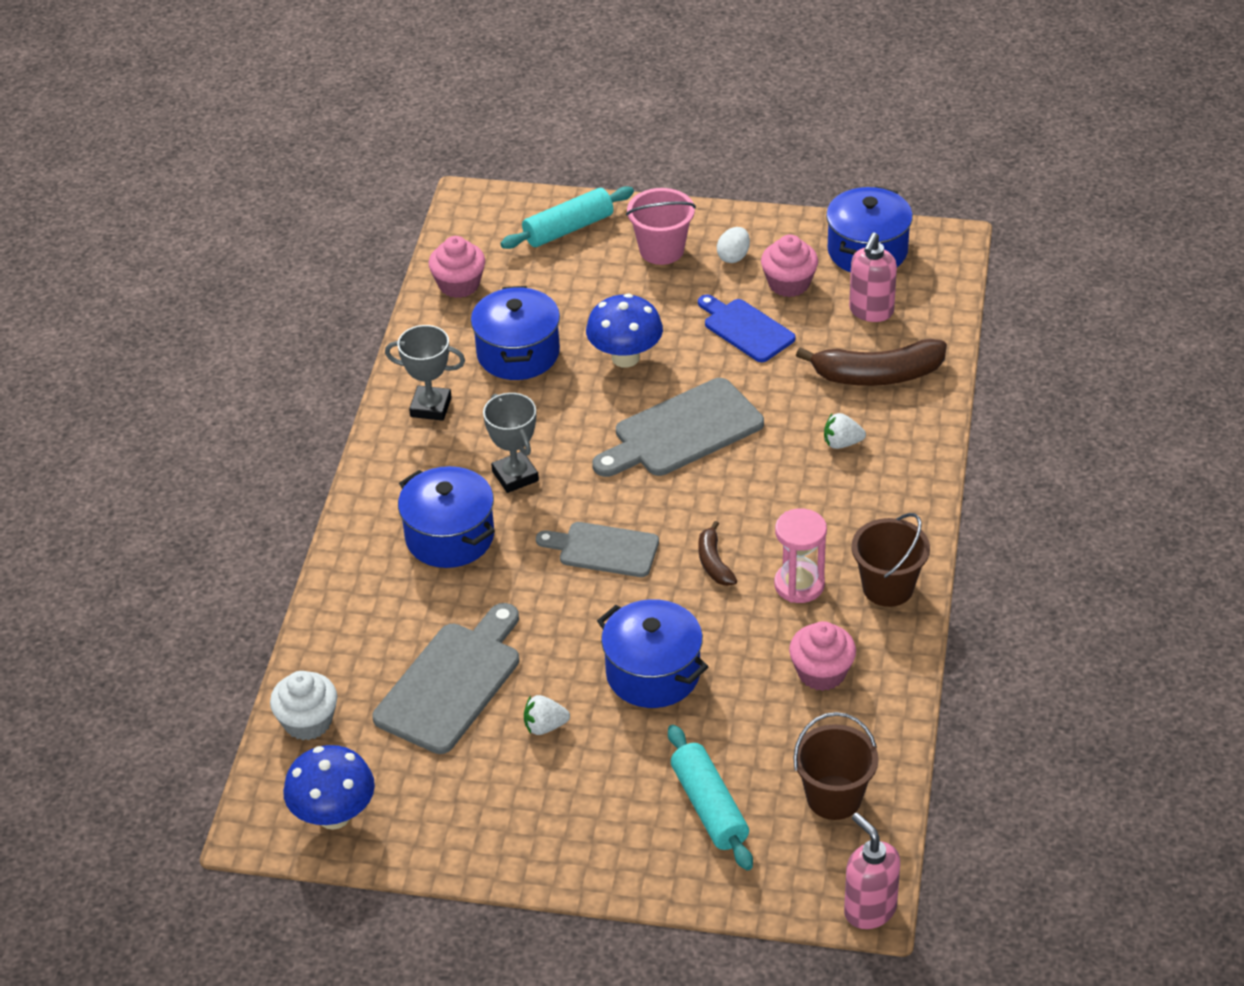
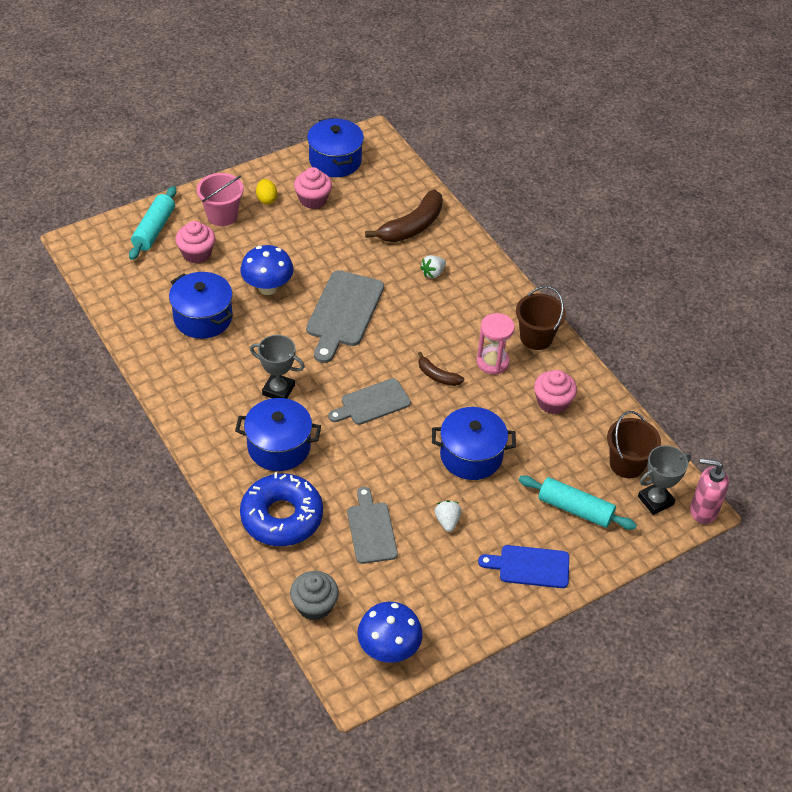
camera: 45 degrees left, 5 degrees up
(308, 722) = (314, 605): white cupcake -> grey cupcake
(373, 611) = (282, 517): none -> blue donut
(431, 407) = (185, 377): grey trophy -> grey trophy (655, 500)
(452, 683) = (371, 530): grey cutting board -> grey cutting board, size x0.65
(459, 285) = (123, 296): pink cupcake -> pink cupcake (197, 253)
(545, 726) = (447, 521): white strawberry -> white strawberry turned 135 degrees clockwise
(733, 256) = (266, 199): white egg -> yellow egg
(746, 329) = (316, 237): blue cutting board -> blue cutting board (530, 566)
(871, 311) = (372, 193): pink soap dispenser -> none

